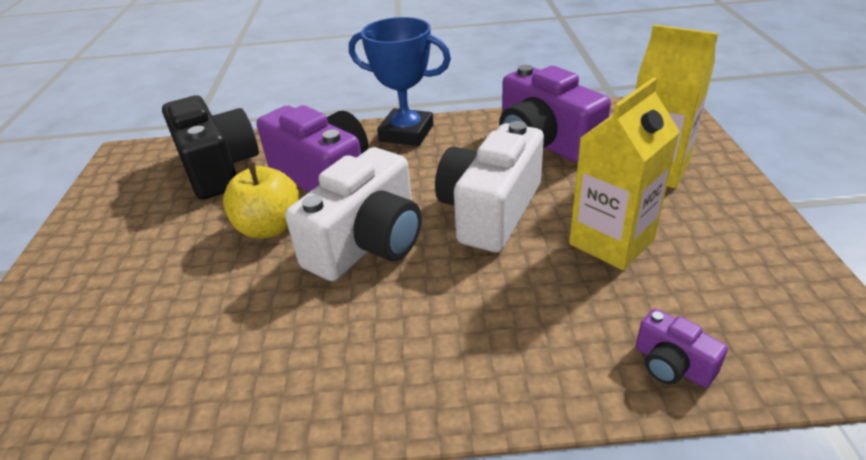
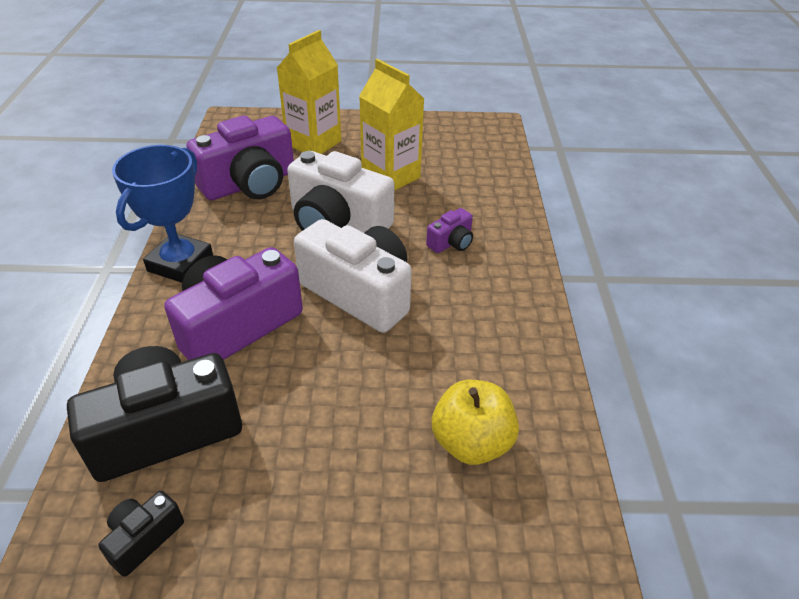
camera: 90 degrees left, 5 degrees up
(130, 180) = (144, 538): none -> black camera
(269, 227) = (315, 363): yellow apple -> yellow apple (471, 442)
(672, 364) = (496, 177): purple camera -> purple camera (451, 242)

